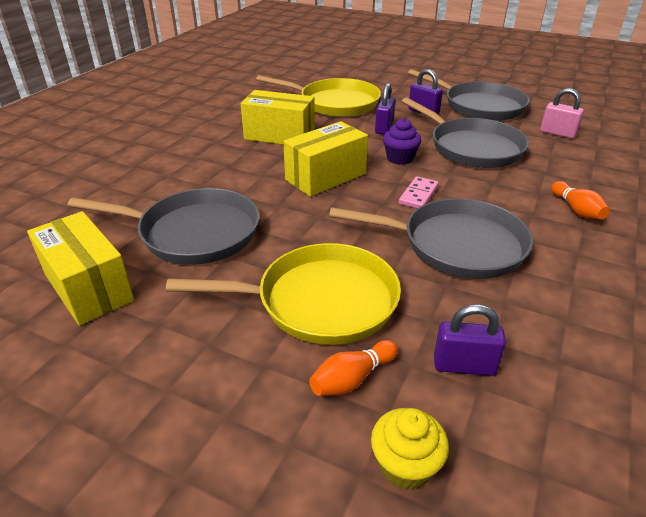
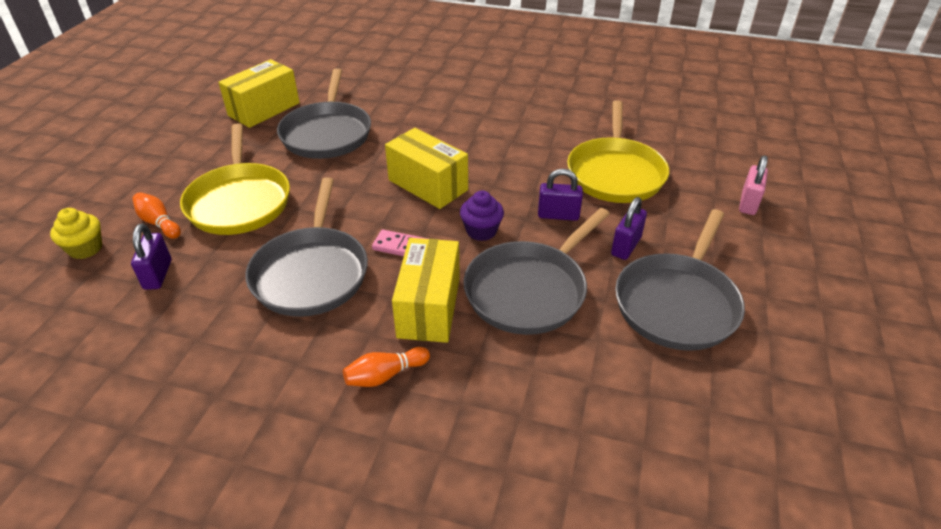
camera: 80 degrees right, 5 degrees up
(279, 135) = (509, 147): yellow box -> yellow box (429, 307)
(557, 133) = (612, 387): pink padlock -> pink padlock (748, 203)

